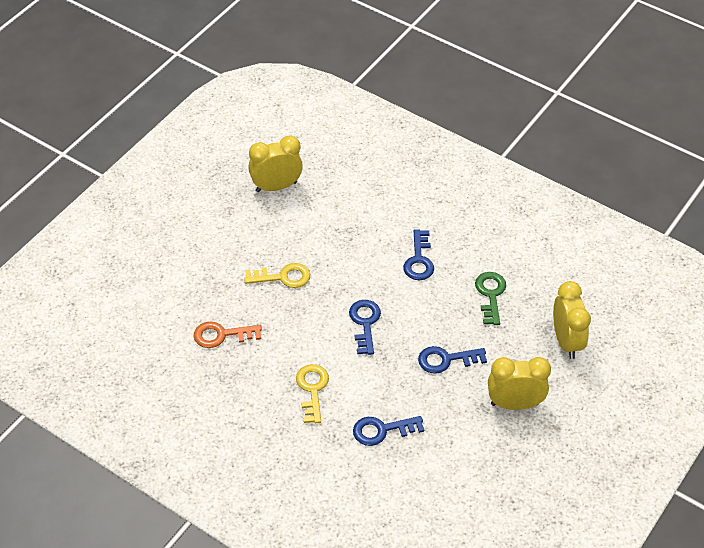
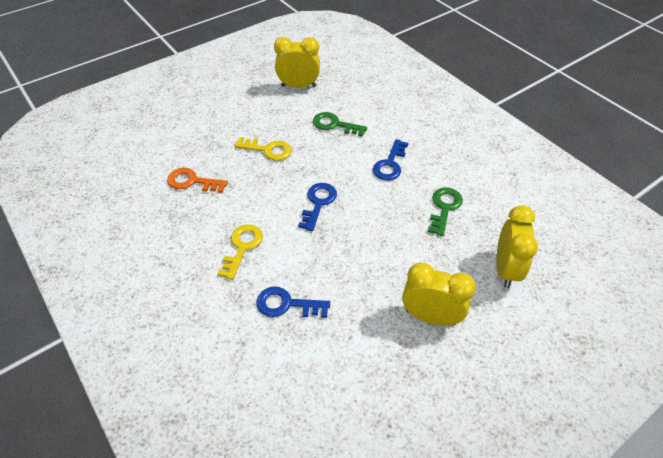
camera: 20 degrees right, 0 degrees up
(340, 227) = (335, 125): none -> green key
(446, 360) = (379, 254): blue key -> none

